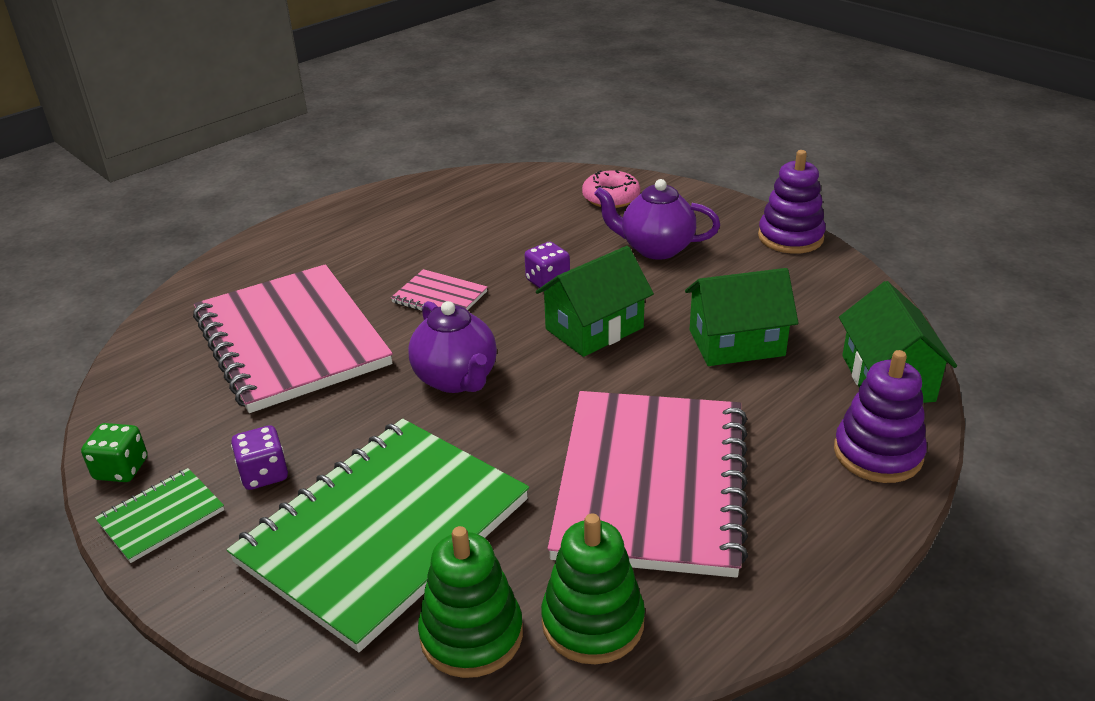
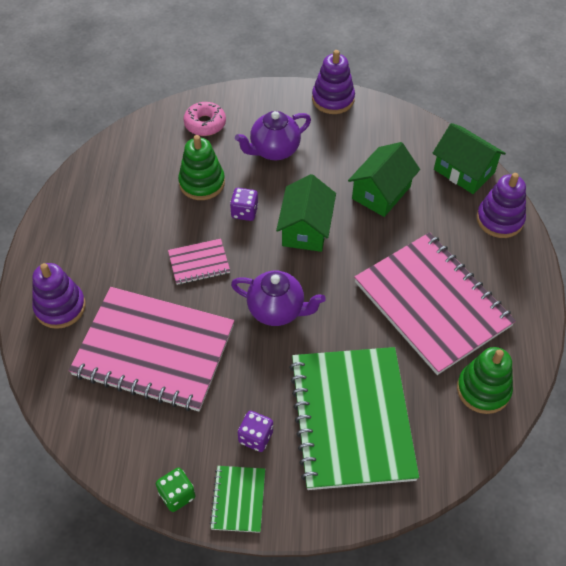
camera: 45 degrees left, 20 degrees up
(270, 263) = (60, 307): none -> purple stacking toy
(471, 635) = (447, 434): green stacking toy -> green stacking toy (202, 183)

